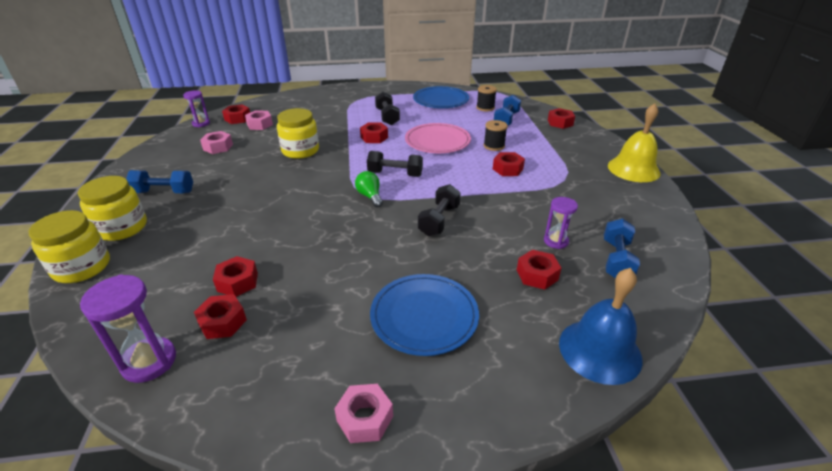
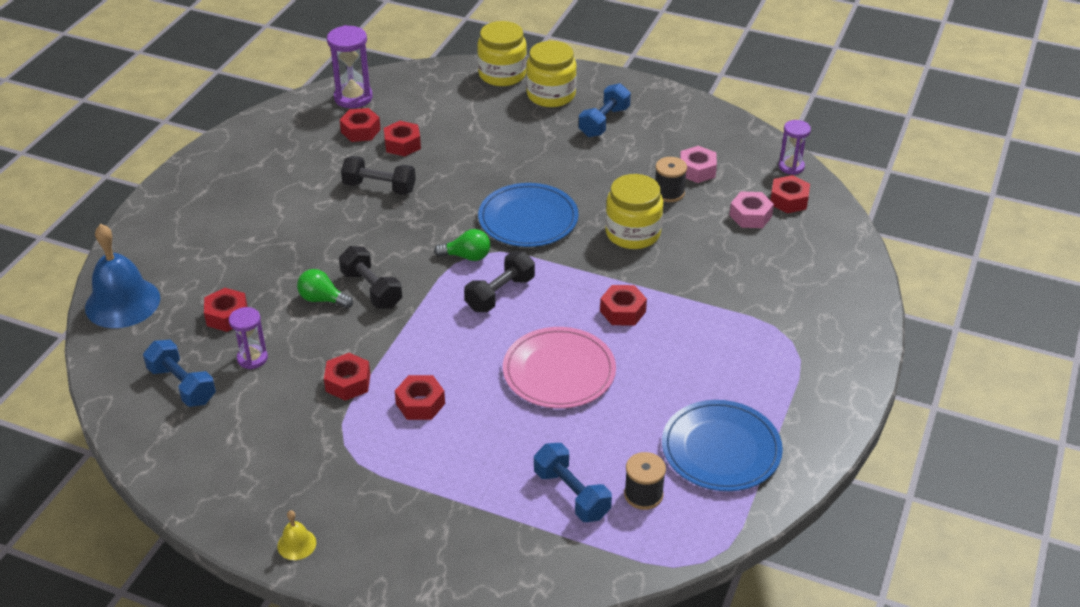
camera: 120 degrees right, 5 degrees up
(365, 418) = (207, 171): pink nut -> none
(387, 117) = (689, 351): black dumbbell -> black dumbbell (379, 187)
(424, 316) = (258, 227): blue plate -> blue plate (528, 219)
(470, 237) = (322, 299): none -> green light bulb
(494, 146) = (494, 426): black spool -> black spool (669, 193)
(560, 123) = (505, 564): red nut -> red nut (348, 383)
(633, 169) = (296, 544): yellow bell -> yellow bell, size x0.44

